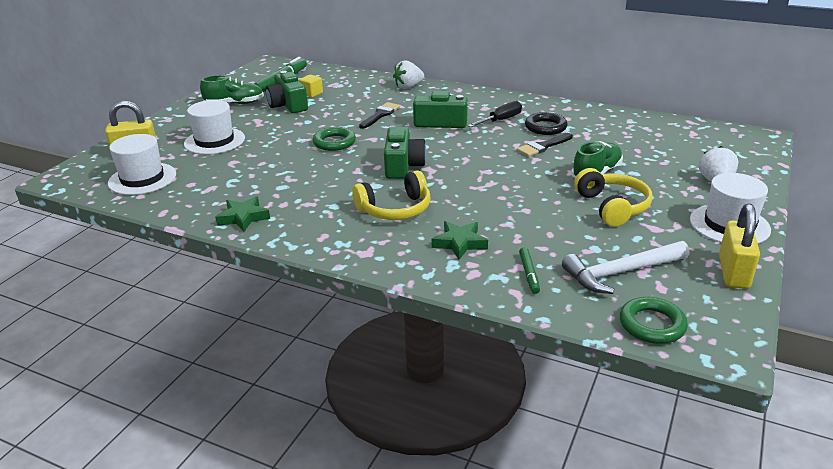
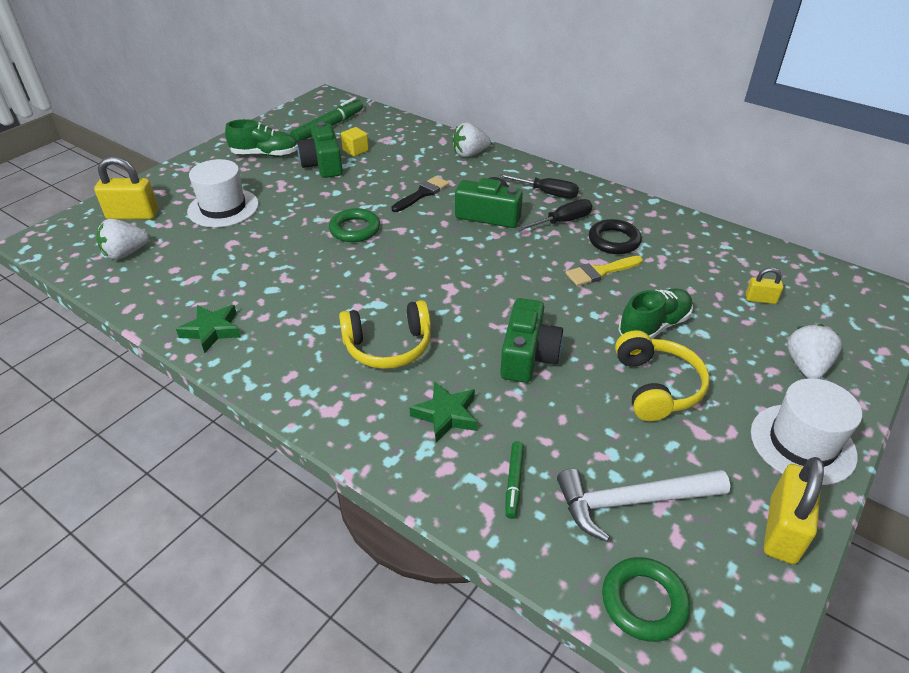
camera: 10 degrees right, 10 degrees up
(142, 179) = (125, 253): white hat -> white strawberry
(403, 166) = (421, 278): green camera -> green camera (528, 356)
(481, 104) = (547, 193): none -> black screwdriver
(543, 146) = (600, 272): black brush -> yellow brush
(668, 149) = (760, 299): none -> yellow padlock

